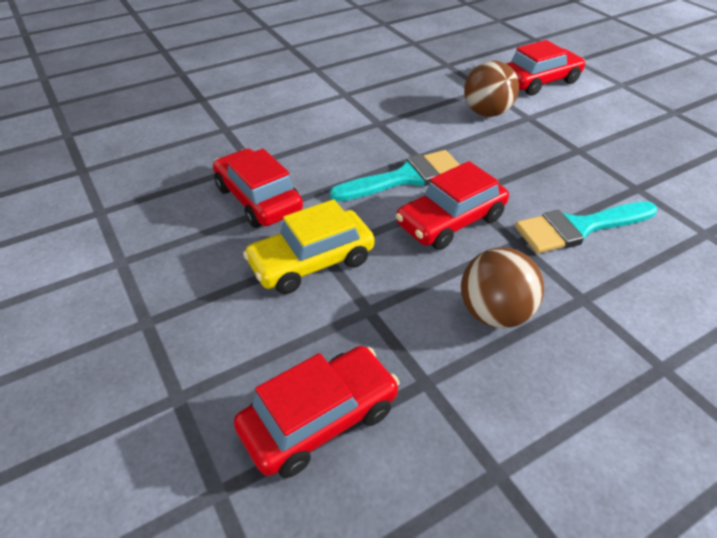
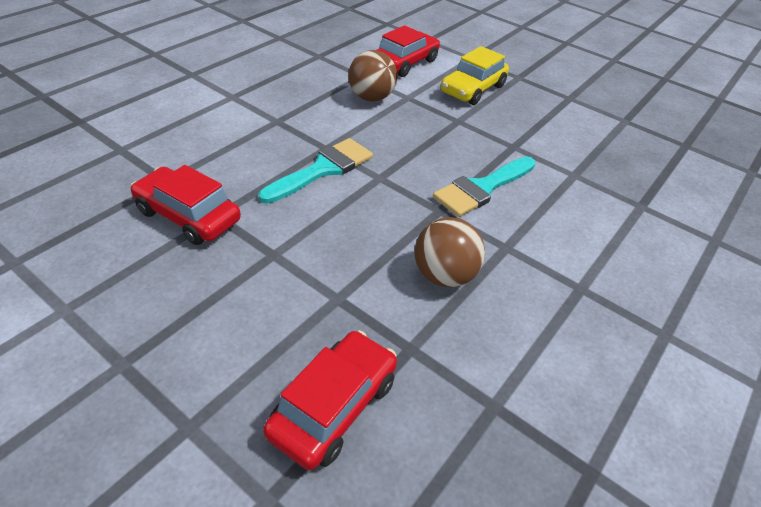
camera: 25 degrees left, 0 degrees up
(311, 262) = (267, 266): yellow car -> yellow car (473, 89)
(450, 221) = (378, 202): red car -> none

